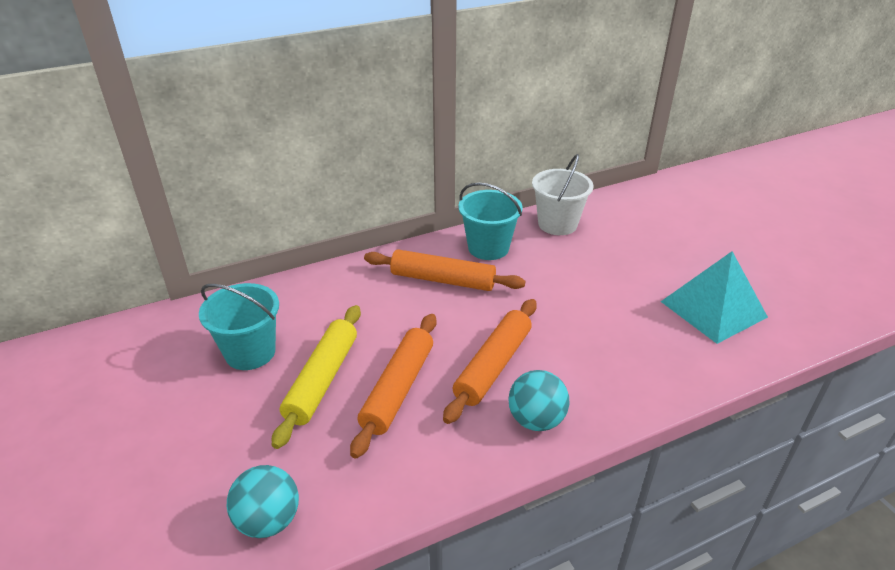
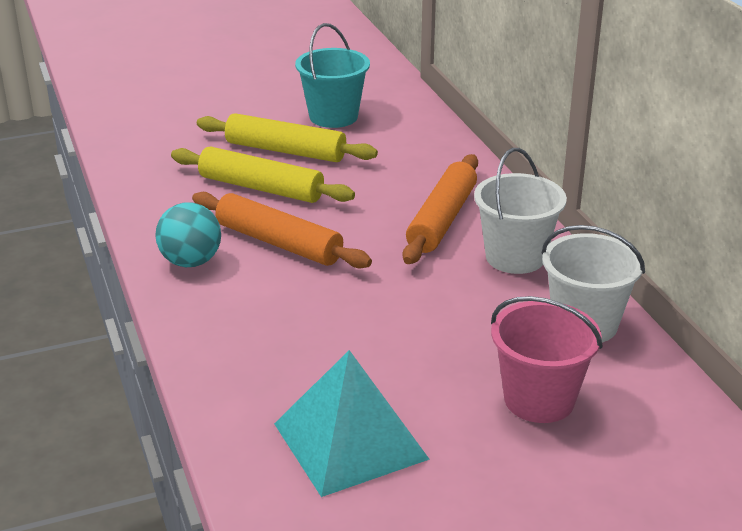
camera: 95 degrees right, 5 degrees down
(268, 520) = (137, 135): turquoise ball -> none
(398, 389) = (261, 188): orange rolling pin -> yellow rolling pin
(488, 248) = (515, 257): turquoise bucket -> white bucket
(637, 241) = (539, 400): none -> pink bucket

